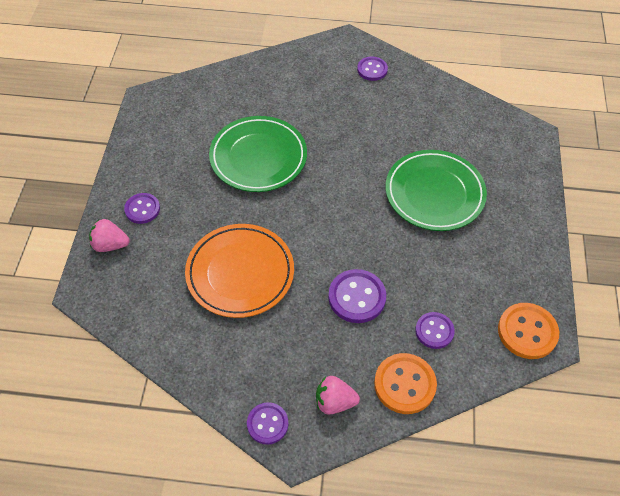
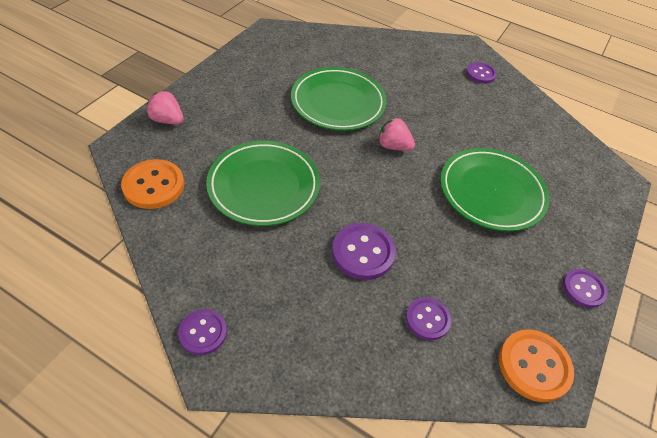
camera: 20 degrees right, 5 degrees down
(142, 209) = (212, 104): purple button -> purple button (583, 289)
(240, 273) = (264, 186): orange plate -> green plate
(334, 402) = (283, 342): pink strawberry -> pink strawberry (393, 146)
(404, 384) = (367, 359): orange button -> orange button (154, 185)

